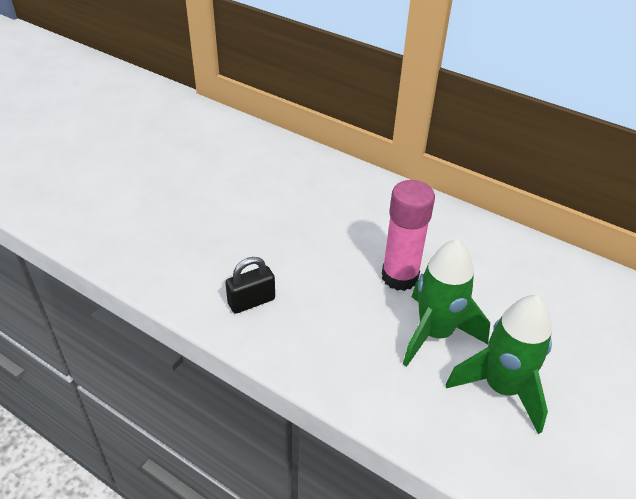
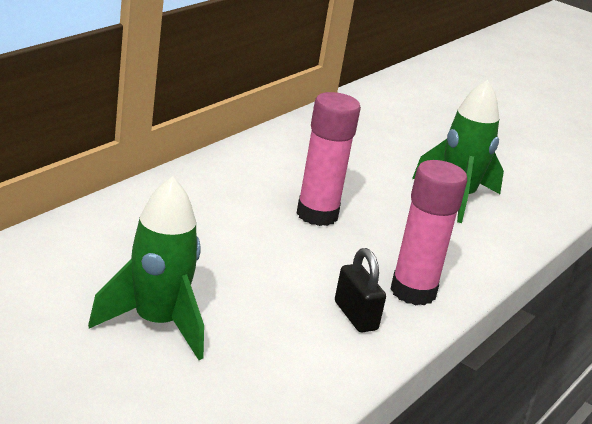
camera: 90 degrees left, 15 degrees down
(299, 340) = (413, 292): none -> pink glue stick
(435, 333) = (396, 213): green rocket -> green rocket (156, 324)

